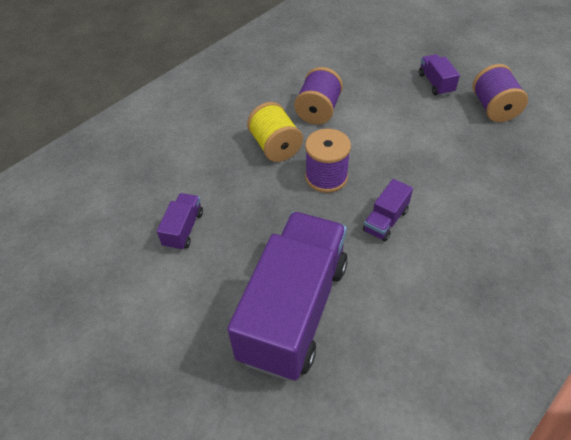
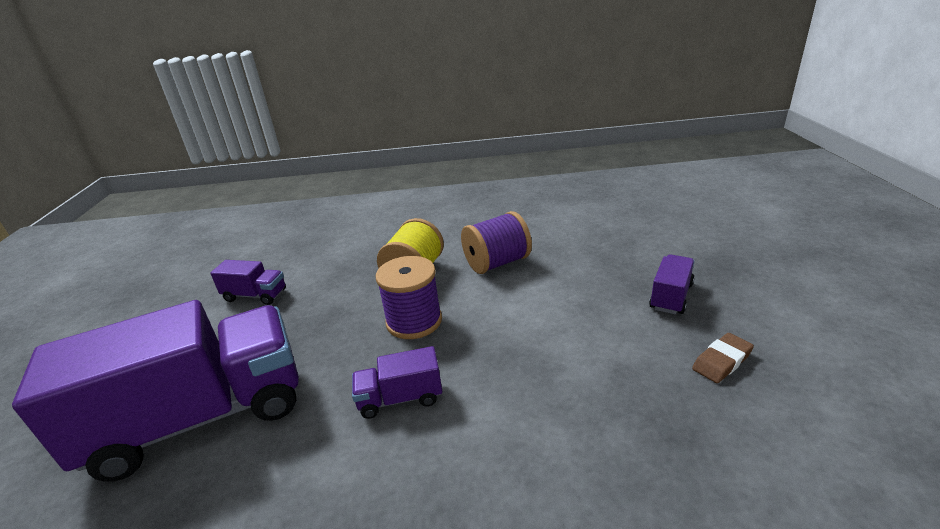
camera: 45 degrees right, 20 degrees down
(183, 229) = (255, 295): purple truck -> purple truck turned 45 degrees clockwise
(493, 108) = (721, 361): purple spool -> brown eraser

